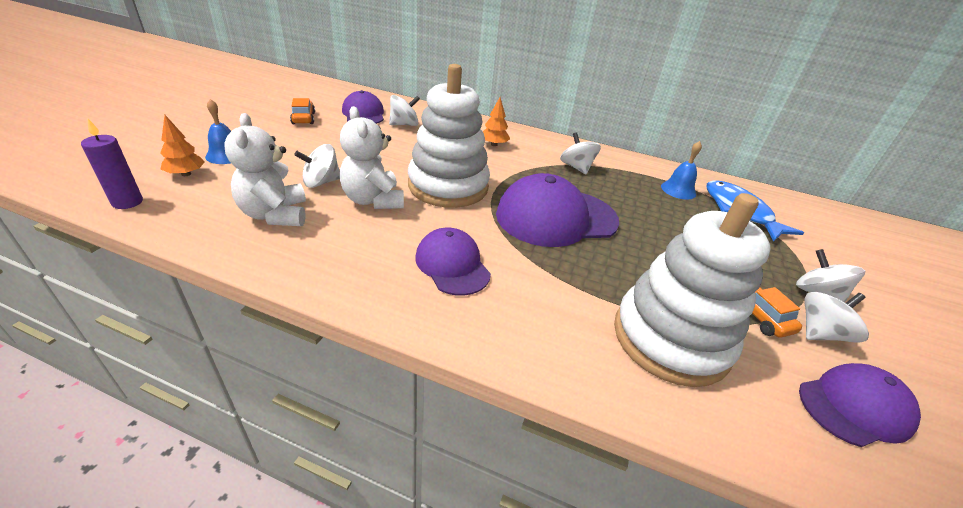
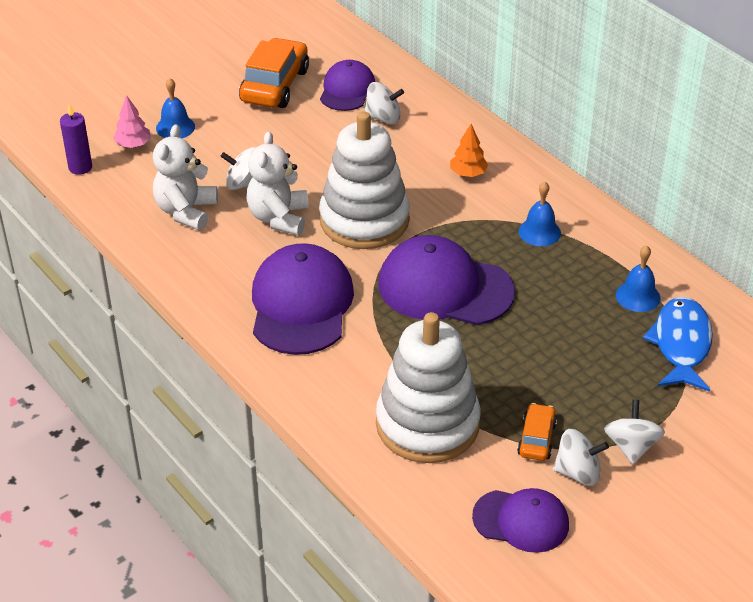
camera: 35 degrees right, 5 degrees up
(186, 174) = (133, 145): orange tree -> pink tree
(303, 118) = (275, 85): orange car -> orange car, size x1.91
(452, 265) = (301, 304): purple cap -> purple cap, size x1.66
(576, 167) = (539, 232): white spinning top -> blue bell

